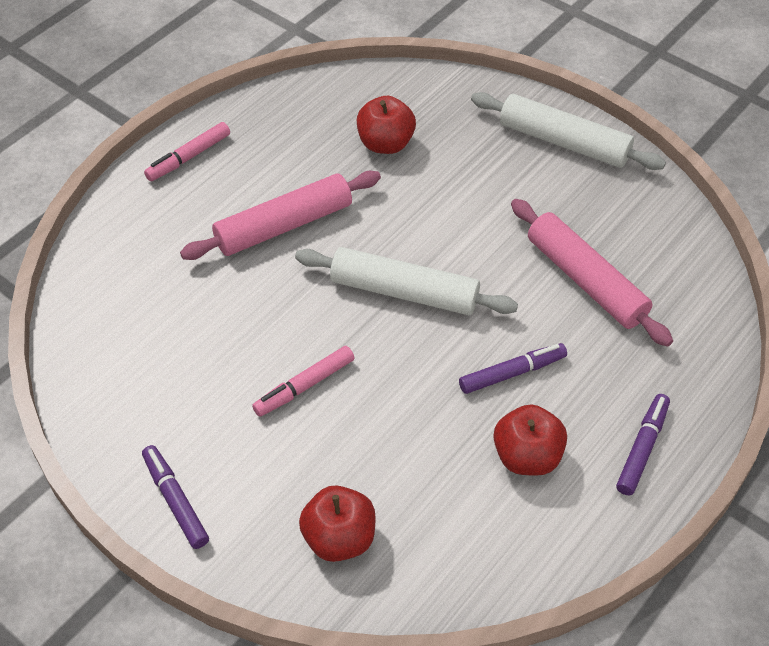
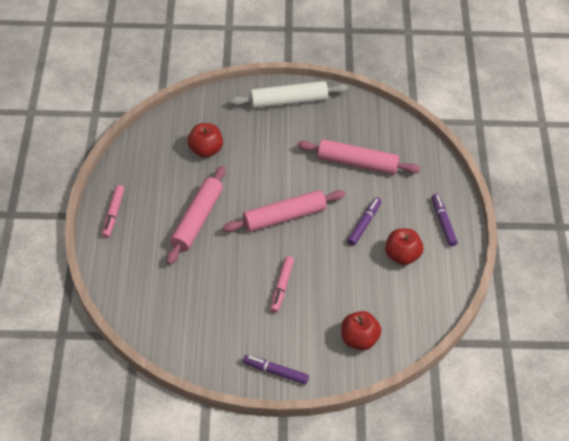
camera: 40 degrees left, 0 degrees up
(404, 292) = (284, 217): white rolling pin -> pink rolling pin

